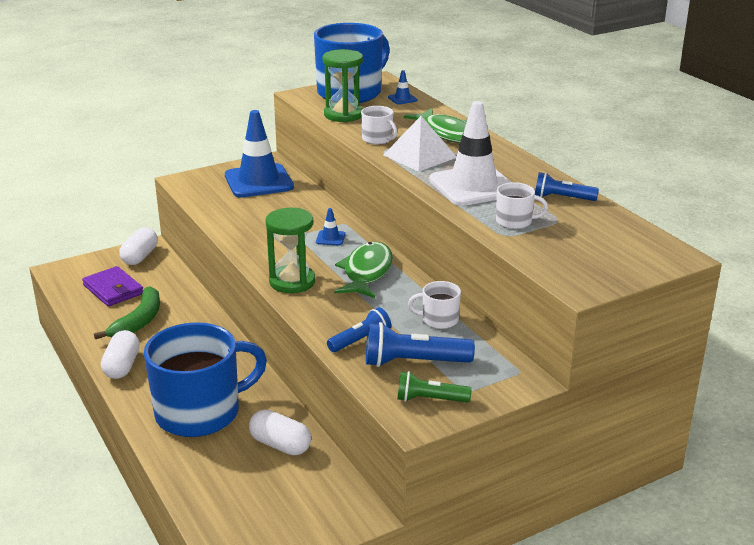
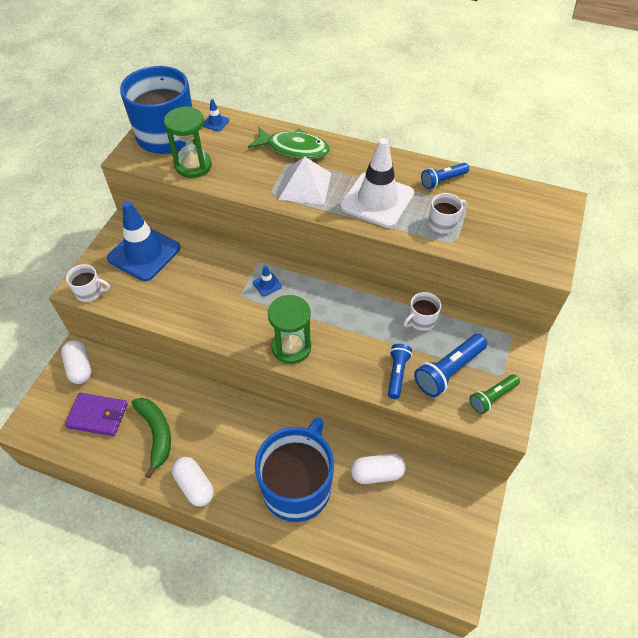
camera: 40 degrees left, 25 degrees up
(366, 272) = (329, 304): green fish -> none
(378, 139) = (253, 182): white mug -> white mug (90, 292)

